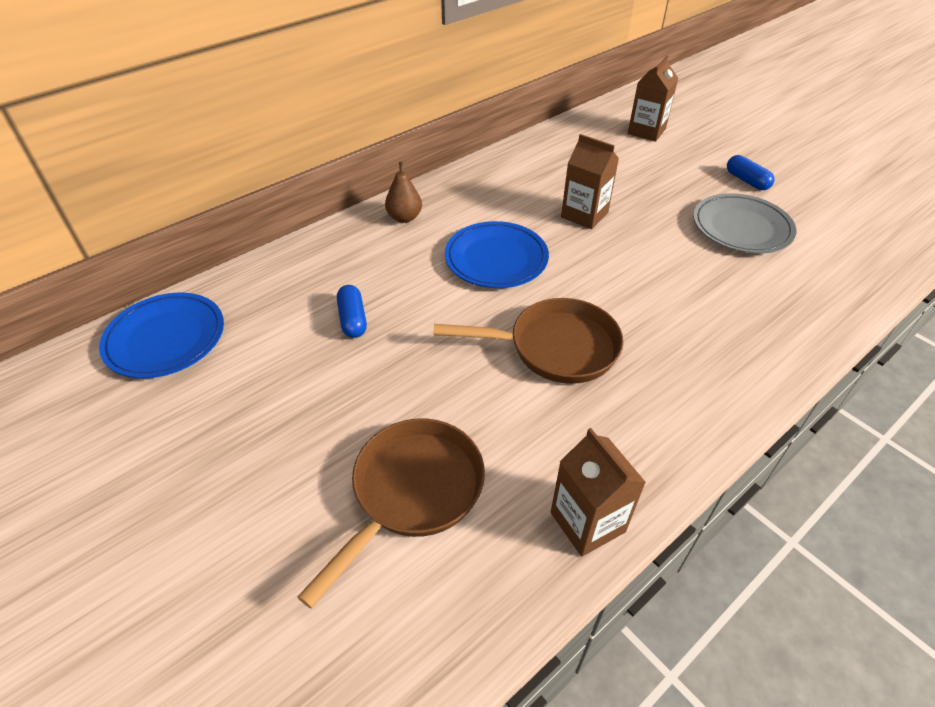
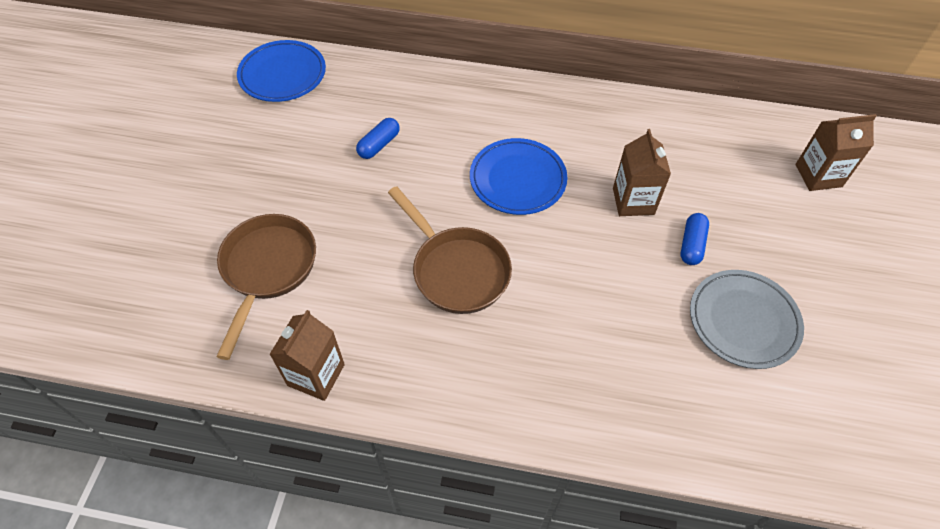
camera: 50 degrees right, 10 degrees up
(404, 217) = (507, 100): brown pear -> none
(412, 493) = (267, 270): brown pan -> brown pan turned 75 degrees counterclockwise
(746, 181) = (829, 292): blue capsule -> blue capsule (691, 245)

